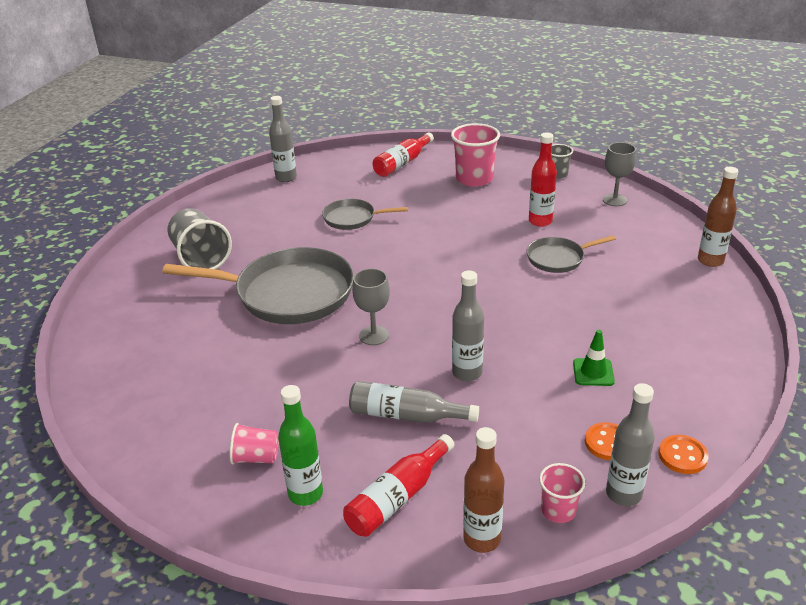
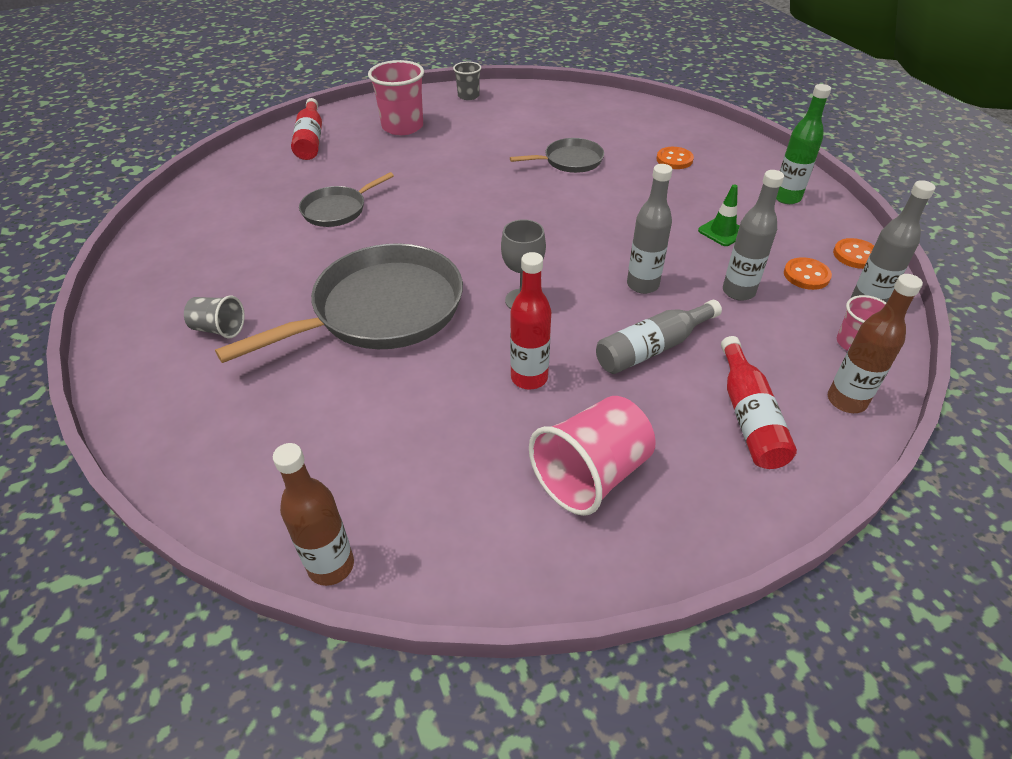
camera: 45 degrees left, 10 degrees up
(201, 258) = (219, 329): grey cup -> grey cup, size x0.56
(256, 457) = (591, 475): pink cup -> pink cup, size x1.80
(286, 178) = (198, 203): grey bottle -> grey bottle (738, 292)
(305, 494) = (681, 471): green bottle -> green bottle (786, 198)
(540, 221) = (512, 138): red bottle -> red bottle (529, 378)
(558, 258) = (570, 161): grey pan -> grey pan turned 135 degrees counterclockwise
(614, 200) = (542, 98): grey goblet -> none
(648, 298) = (674, 159): none -> orange button
(710, 261) = (671, 114): brown bottle -> brown bottle (331, 566)

